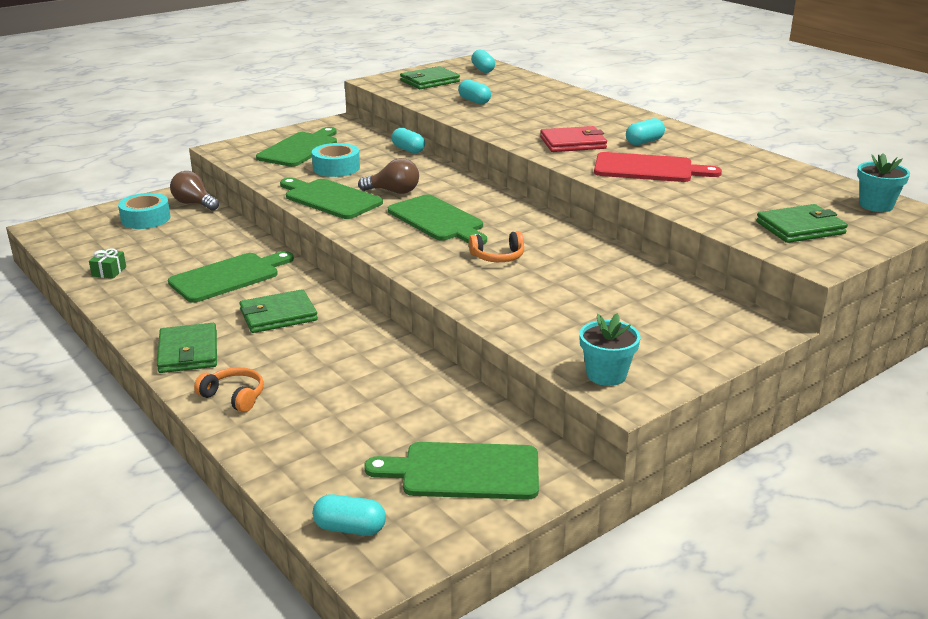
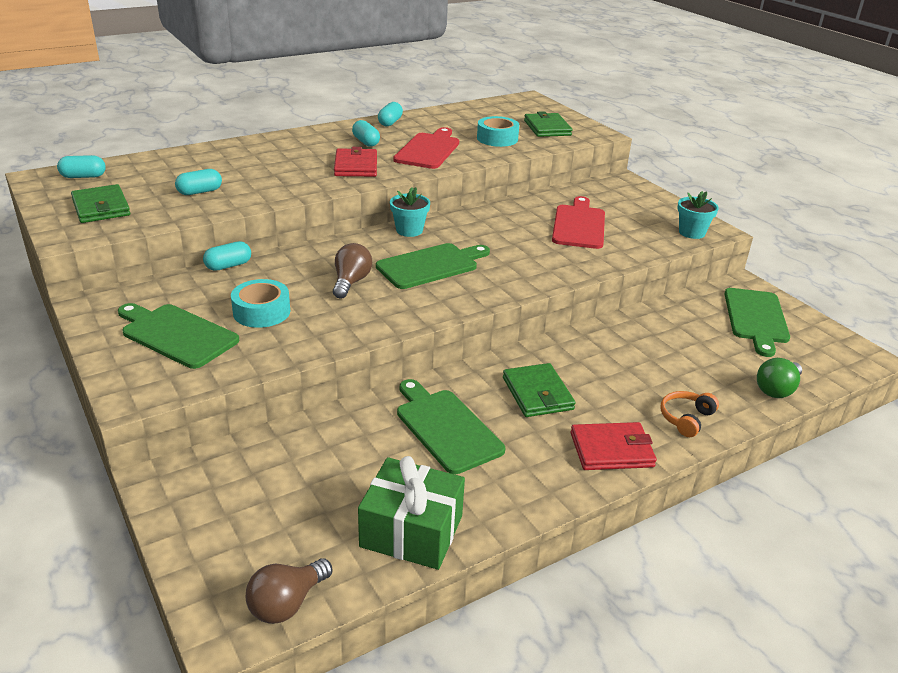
camera: 85 degrees left, 5 degrees up
(109, 271) = (411, 531): green gift -> green gift, size x2.36
(146, 219) = (243, 510): turquoise tape -> turquoise tape (497, 138)
(188, 352) = (612, 450): green wallet -> red wallet
(194, 204) = (209, 465): brown light bulb -> brown light bulb (287, 603)
(289, 467) = (776, 390): none -> green light bulb
(330, 198) = (355, 319): green cutting board -> none
(350, 528) = (833, 365): turquoise capsule -> turquoise capsule (390, 122)
(498, 257) = (513, 247): orange headphones -> none
(580, 294) = (579, 225): none -> red cutting board
(876, 205) = (512, 104): turquoise flower pot -> turquoise flower pot (409, 230)

